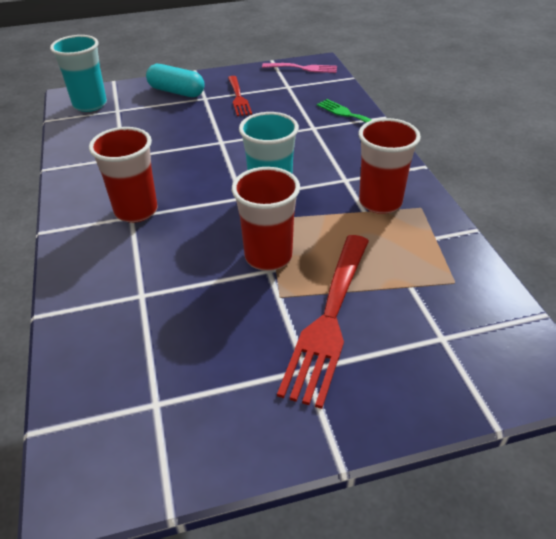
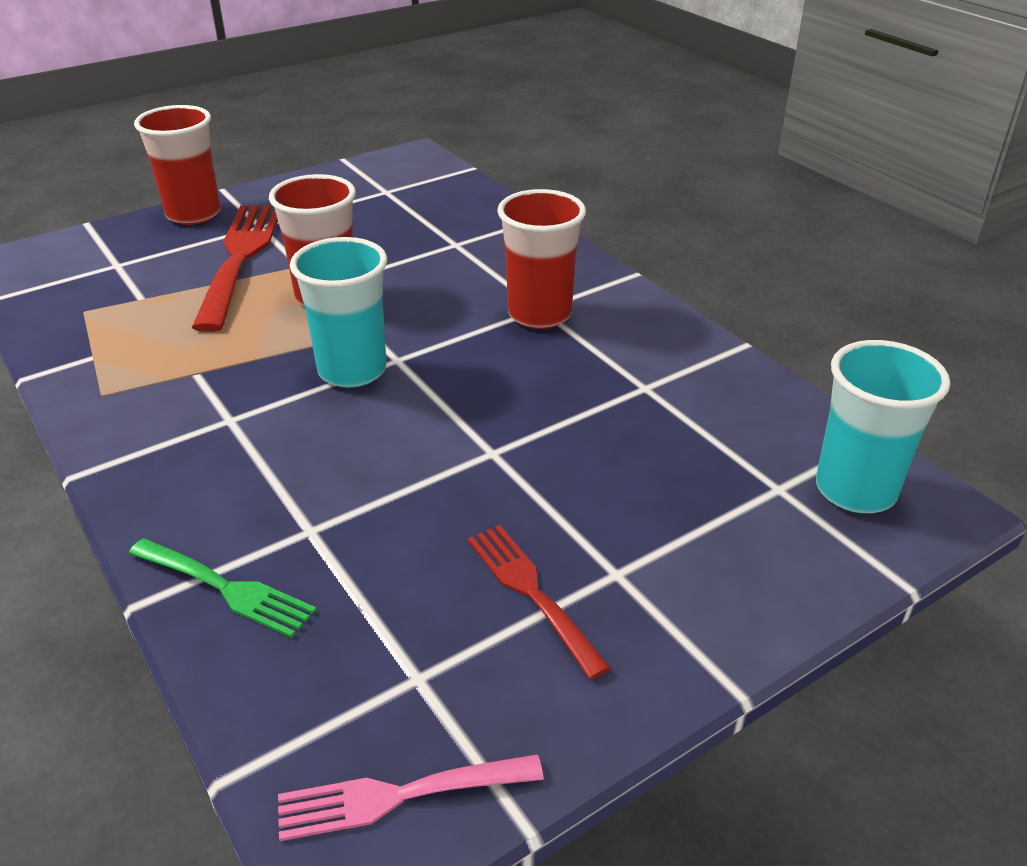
camera: 160 degrees right, 5 degrees down
(176, 92) = (705, 579): turquoise capsule -> none
(380, 202) = (169, 390): red cup -> red cup (193, 214)

